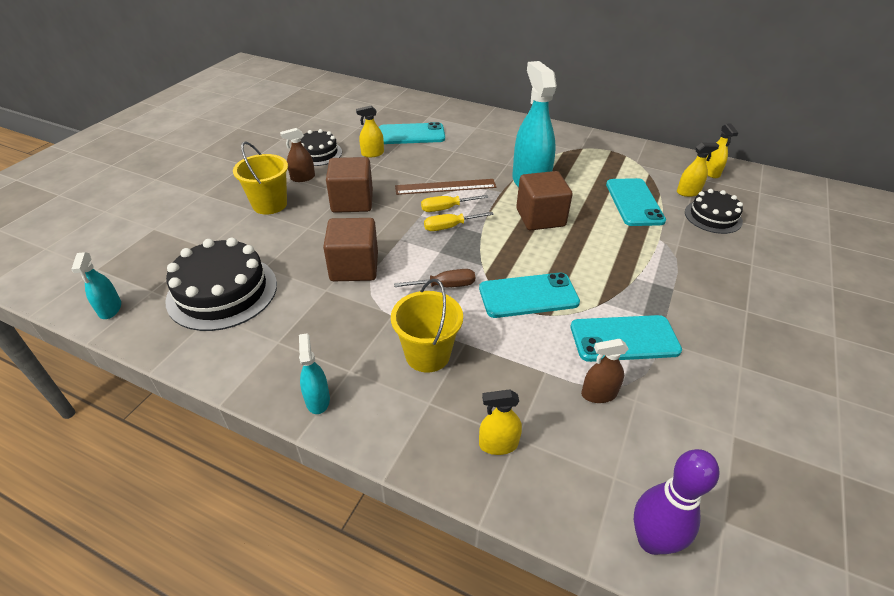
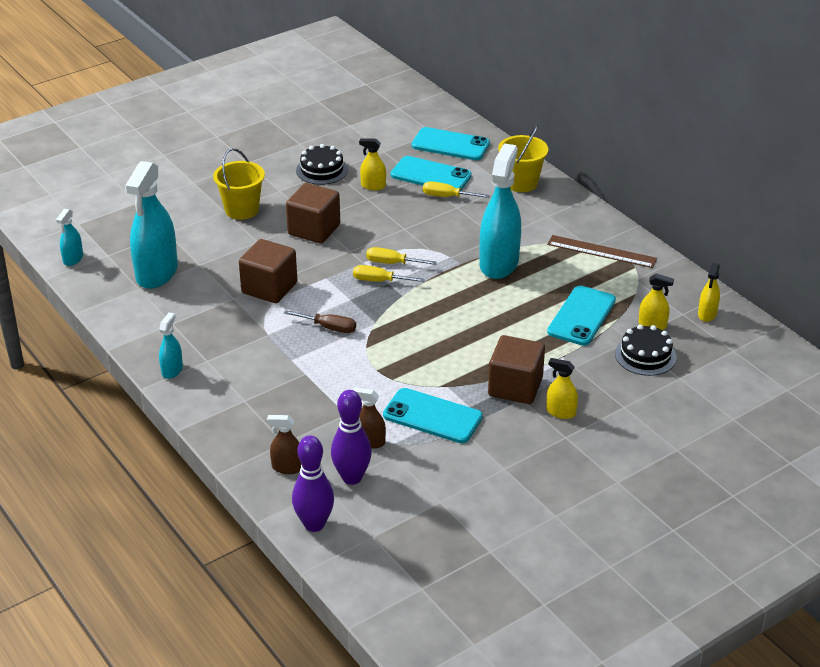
camera: 30 degrees right, 5 degrees down
(222, 292) = (157, 273): black cake -> turquoise spray bottle
(303, 178) = (289, 192): brown spray bottle -> brown spray bottle (287, 467)
(427, 354) = (270, 371): yellow bucket -> yellow bucket (521, 183)
(439, 146) = (447, 197): none -> yellow screwdriver
(445, 187) = (412, 242): brown ruler -> brown ruler (601, 251)
(498, 444) = (268, 441): yellow spray bottle -> yellow spray bottle (561, 412)
(528, 295) = (389, 359): turquoise phone -> turquoise phone (450, 145)
(540, 217) = (471, 300): brown cube -> brown cube (515, 387)
(625, 449) = (352, 477): none -> purple bowling pin

